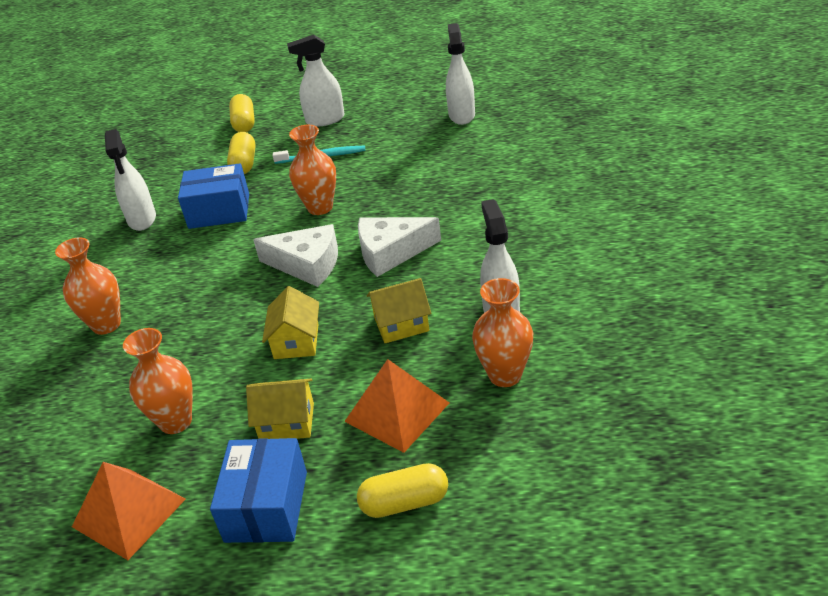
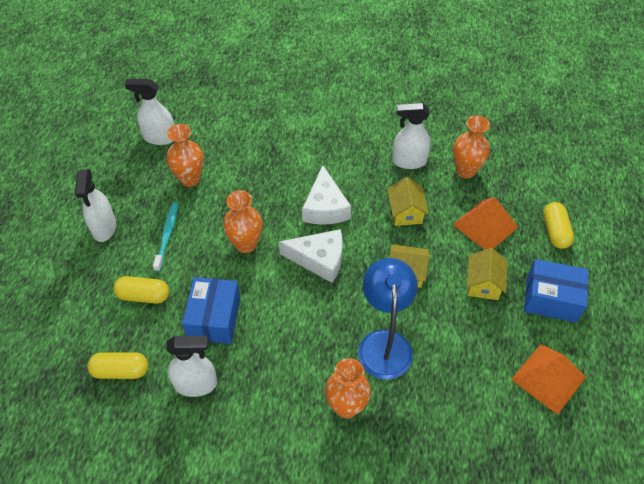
camera: 85 degrees left, 15 degrees up
(175, 421) = (470, 350): orange vase -> orange vase (190, 179)
(188, 340) = (384, 343): none -> blue lamp
(244, 123) = (66, 293): yellow capsule -> yellow capsule (121, 371)
(307, 264) = (319, 259): white cheese -> white cheese turned 75 degrees clockwise

